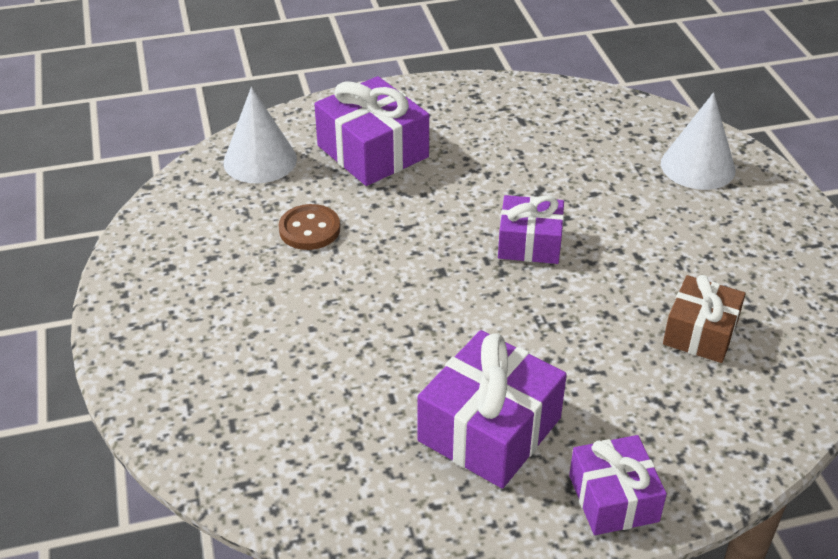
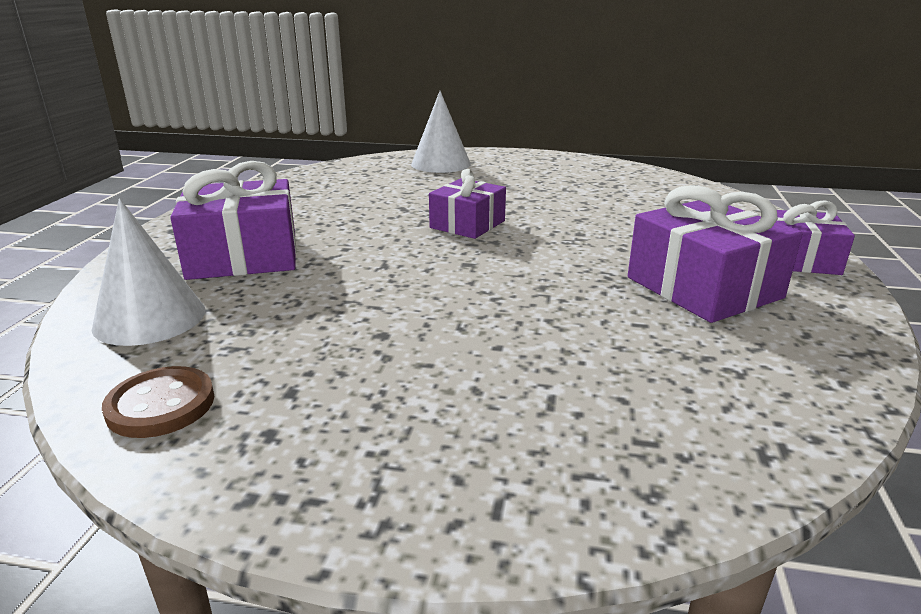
camera: 65 degrees left, 15 degrees down
(309, 229) = (323, 313): brown button -> brown button (161, 405)
(700, 332) = (620, 199): brown gift -> none

